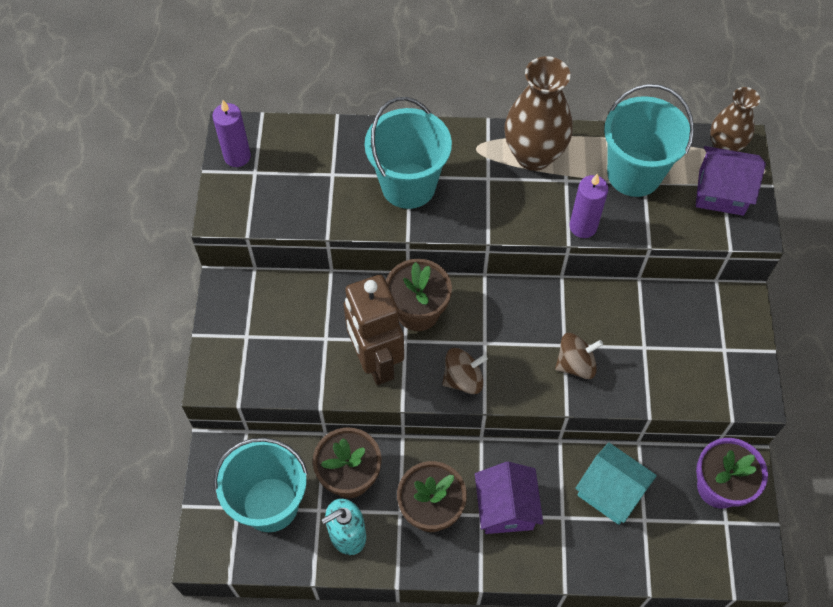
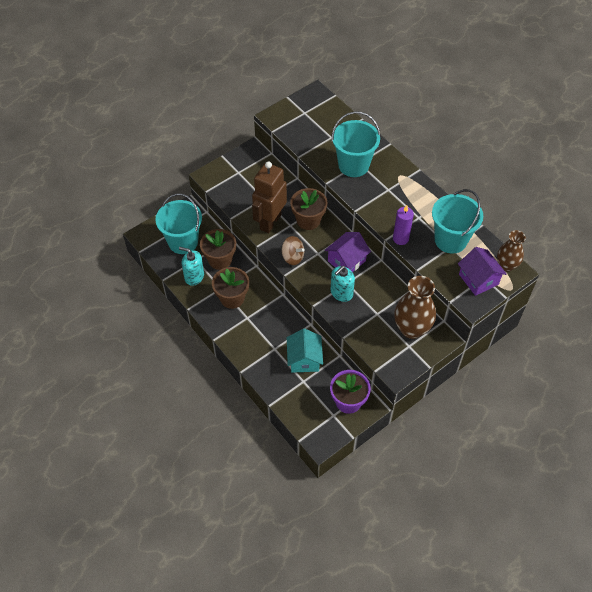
camera: 50 degrees right, 5 degrees down
(237, 156) = (305, 102): purple candle -> none
(506, 507) = (259, 324): purple house -> purple house (346, 261)
(533, 155) = (418, 197): brown vase -> brown vase (411, 329)
(575, 364) = (341, 293): brown spinning top -> turquoise soap dispenser

